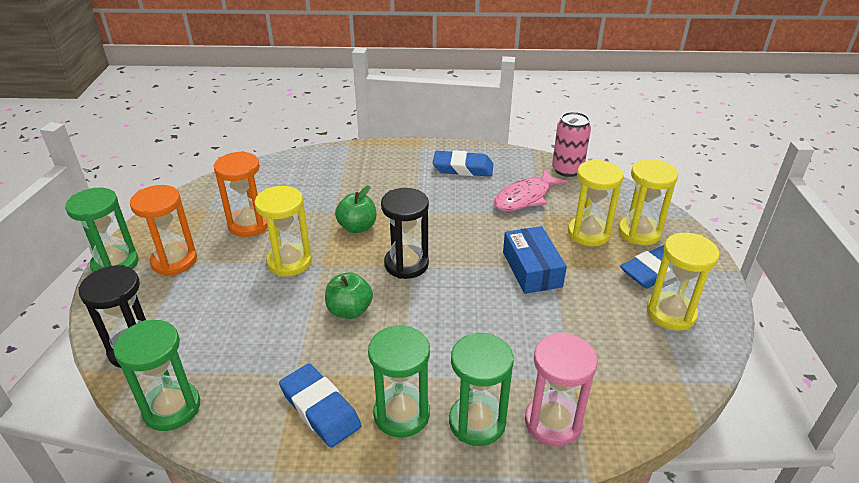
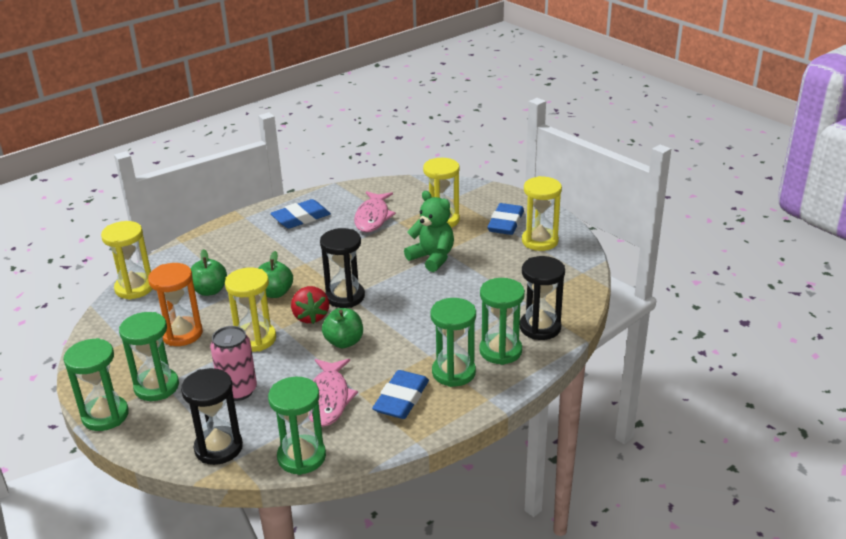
camera: 40 degrees left, 5 degrees down
(174, 261) = (156, 387): orange hourglass -> green hourglass
(266, 362) = (328, 399): none -> pink fish
(315, 197) = (210, 290): none -> green apple
(320, 409) = (401, 399): blue eraser -> blue eraser turned 75 degrees counterclockwise
(355, 267) = (311, 317): none -> red strawberry
(532, 269) = (432, 258): blue box -> green teddy bear
(553, 422) = (540, 327): pink hourglass -> black hourglass
(567, 170) = (379, 186): pink can -> pink can (238, 390)
(639, 232) = (472, 205): yellow hourglass -> yellow hourglass (134, 288)

